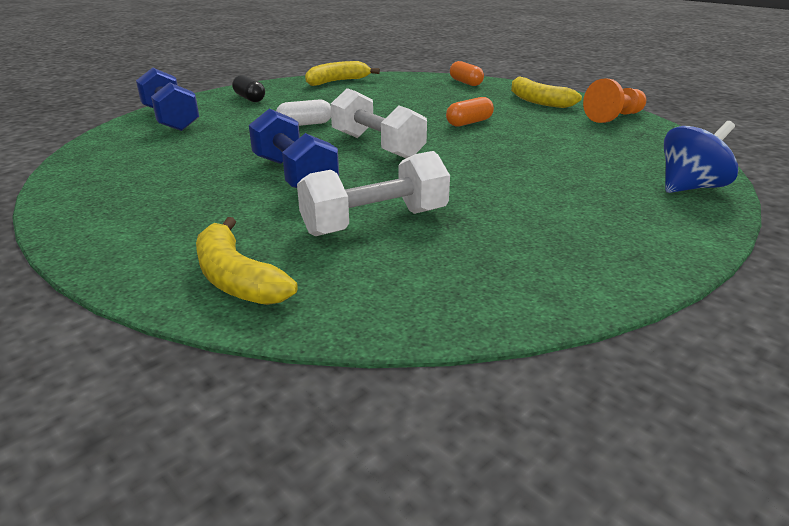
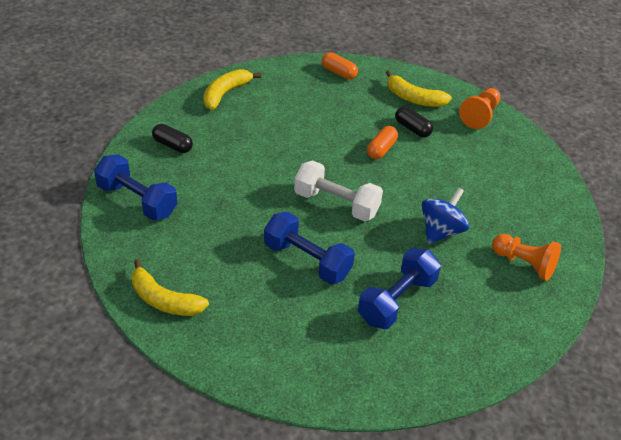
camera: 25 degrees left, 15 degrees up
(236, 278) = (357, 377): yellow banana -> yellow banana (164, 300)
(305, 124) = (257, 182): white capsule -> none
(375, 222) = (397, 300): white dumbbell -> blue dumbbell
(520, 116) = (412, 128): none -> black capsule
(604, 224) = (524, 264): none -> orange pawn
(690, 187) = (558, 208): blue spinning top -> blue spinning top (441, 231)

